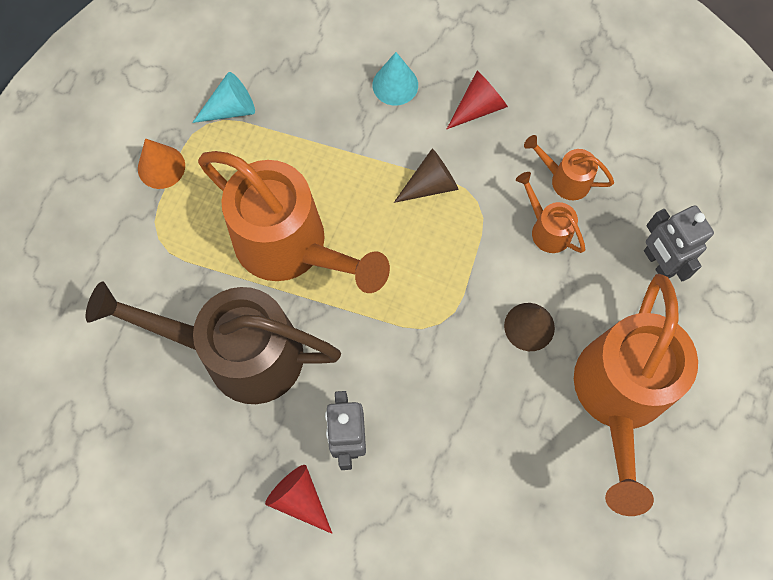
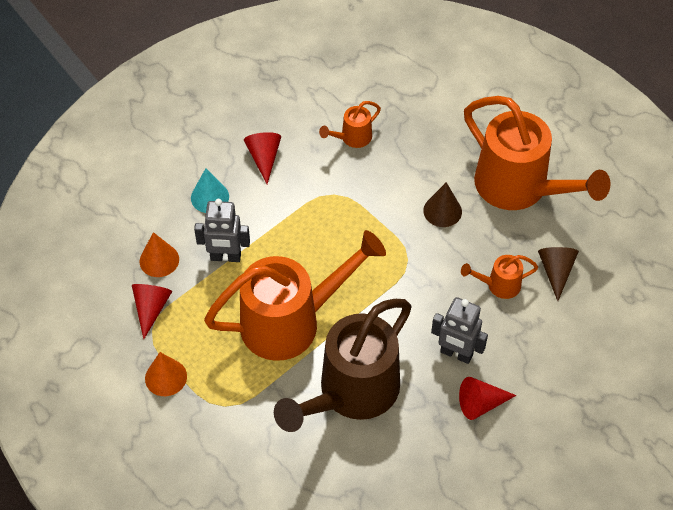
camera: 60 degrees left, 15 degrees down
(231, 109) = (151, 308): turquoise cone -> red cone
(291, 83) = (159, 260): none -> orange cone
(430, 184) = (302, 214): brown cone -> brown cone (556, 271)
(546, 229) = (380, 166): orange watering can -> orange watering can (498, 285)
(658, 263) = (444, 120): grey robot -> grey robot (225, 257)

